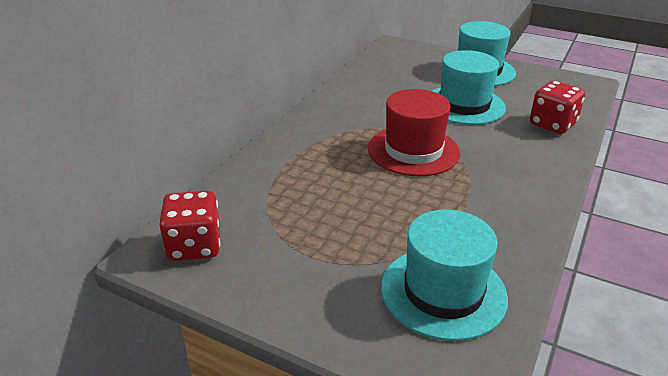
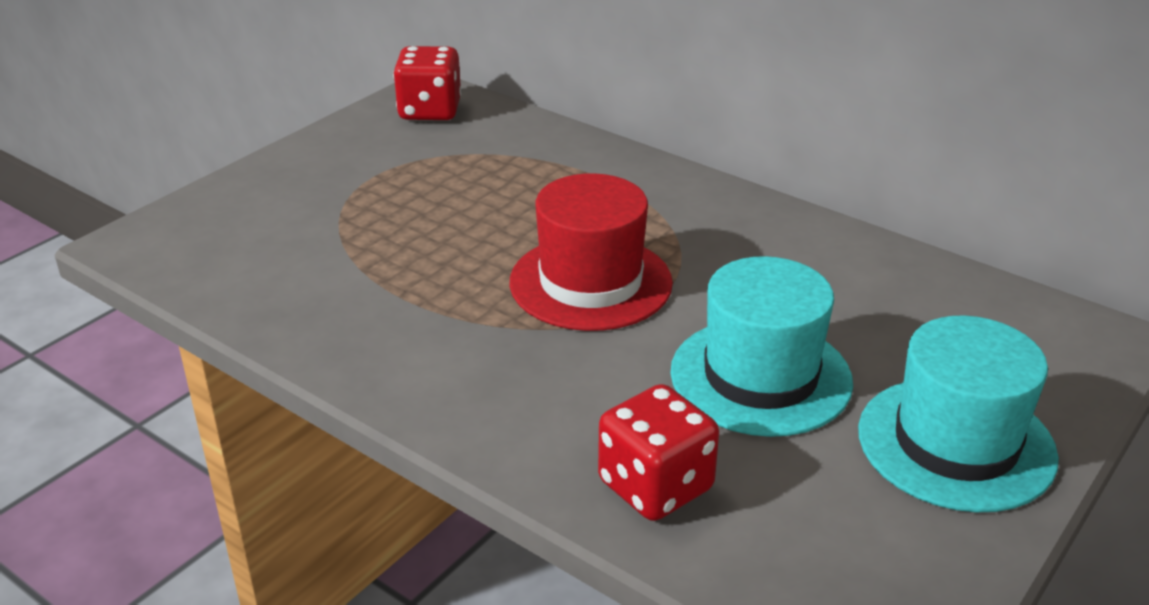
camera: 100 degrees right, 0 degrees up
(443, 292) = (261, 251): turquoise hat -> none

